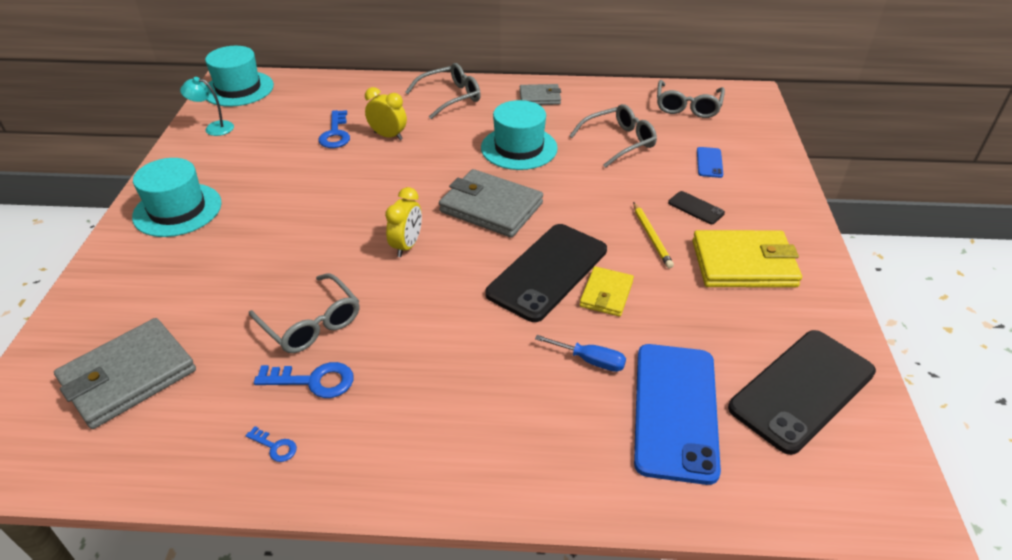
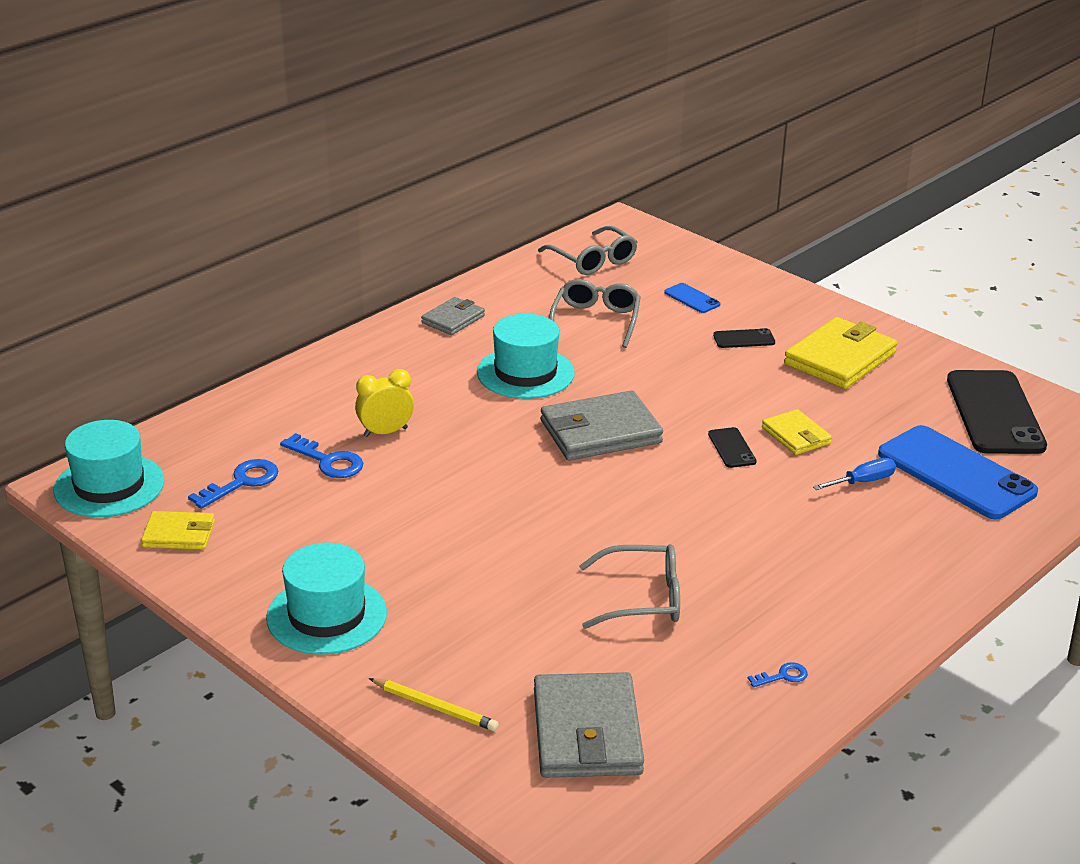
camera: 50 degrees left, 10 degrees down
(214, 128) = (179, 534): turquoise lamp -> yellow wallet
(313, 381) = (723, 626): blue key -> blue key (241, 482)
(407, 246) = (596, 501): yellow clock -> none
(450, 97) = (368, 365): grey glasses -> none
(547, 271) = (731, 448): black phone -> black phone, size x0.43
(651, 237) = (753, 378): yellow pencil -> yellow pencil (435, 707)

